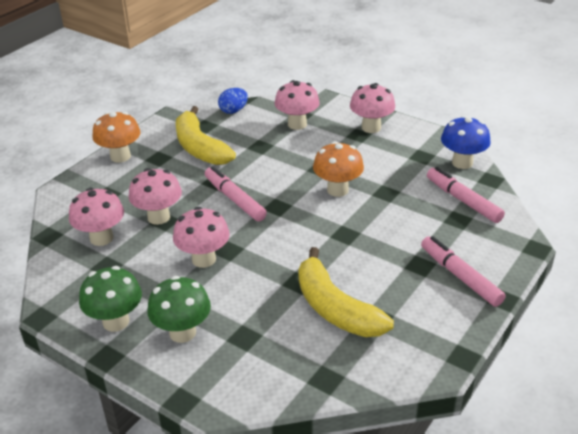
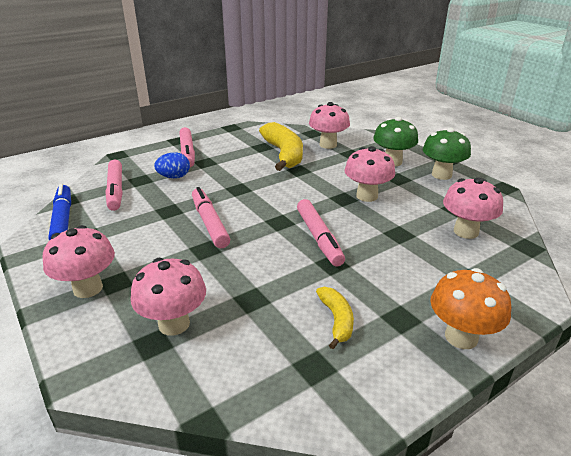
camera: 160 degrees left, 5 degrees down
(158, 217) = (405, 238): pink mushroom -> pink mushroom (328, 145)
(200, 148) = (336, 320): yellow banana -> yellow banana, size x0.51
(233, 111) = (250, 390): blue egg -> blue egg (174, 177)
(337, 190) = (209, 223): orange mushroom -> pink marker
(462, 163) = (63, 219): blue mushroom -> blue marker

